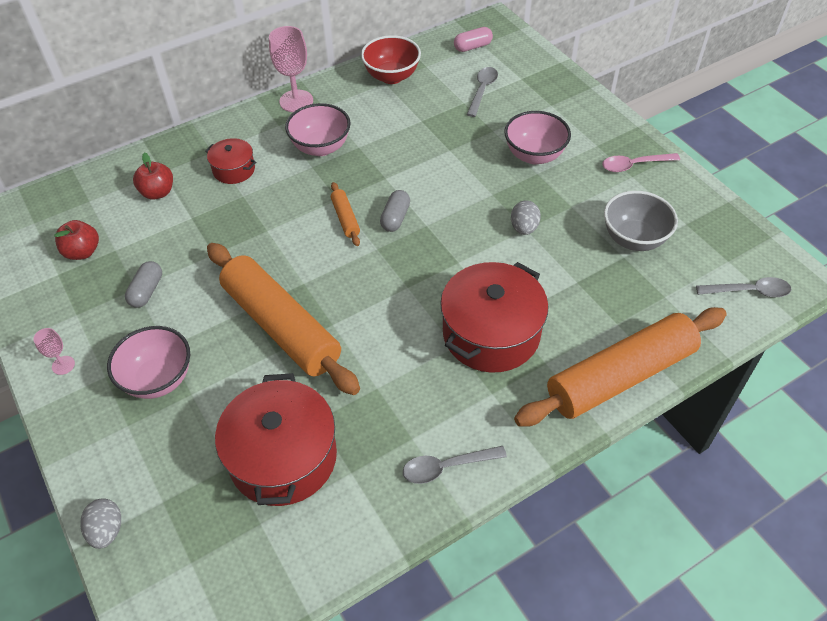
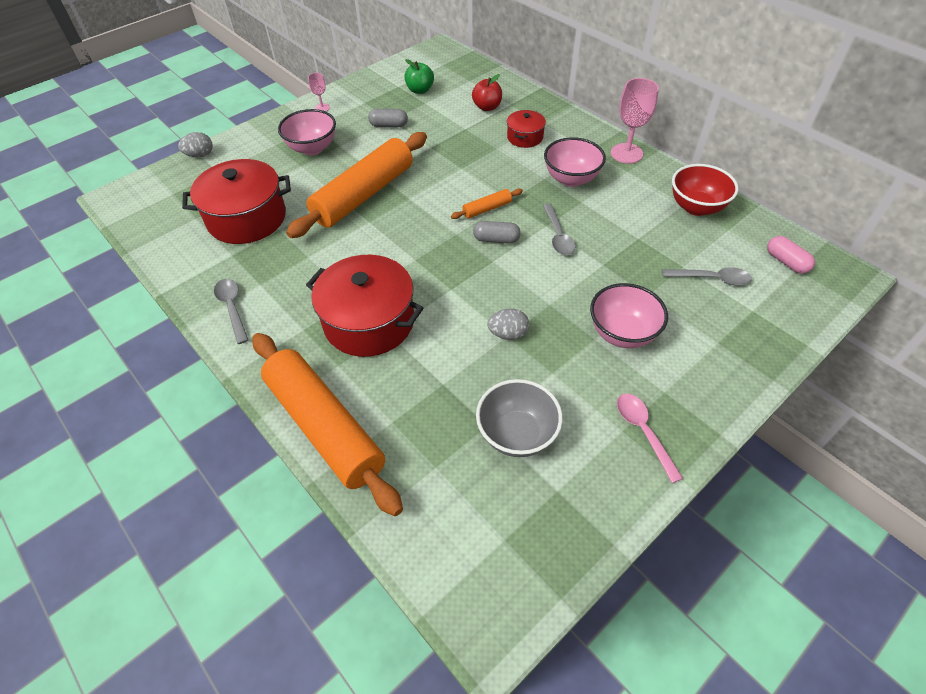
camera: 80 degrees right, 0 degrees up
(83, 252) = (420, 90): red apple -> green apple
(749, 291) = (458, 562): grey spoon -> grey spoon (558, 236)

